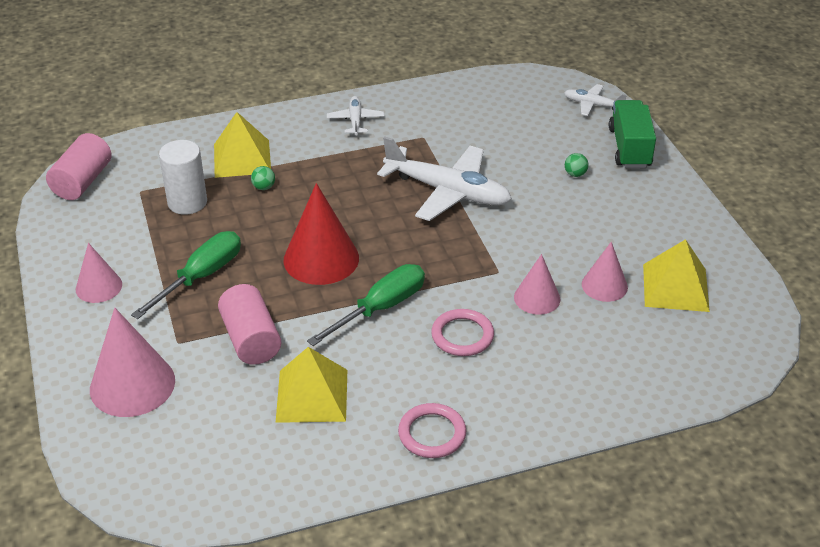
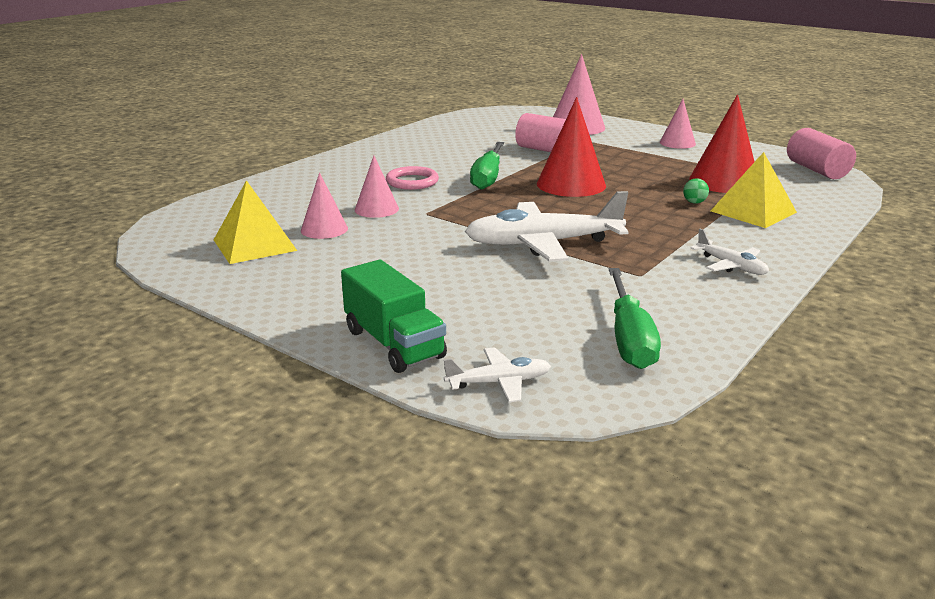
camera: 145 degrees right, 15 degrees down
(187, 202) = (724, 181): white cylinder -> red cone
(201, 277) = (630, 159): green screwdriver -> green screwdriver (629, 338)
(312, 395) = (473, 145): yellow pyramid -> none
(432, 433) = (382, 151): pink ring -> none
(575, 174) = (434, 295): green ball -> none

